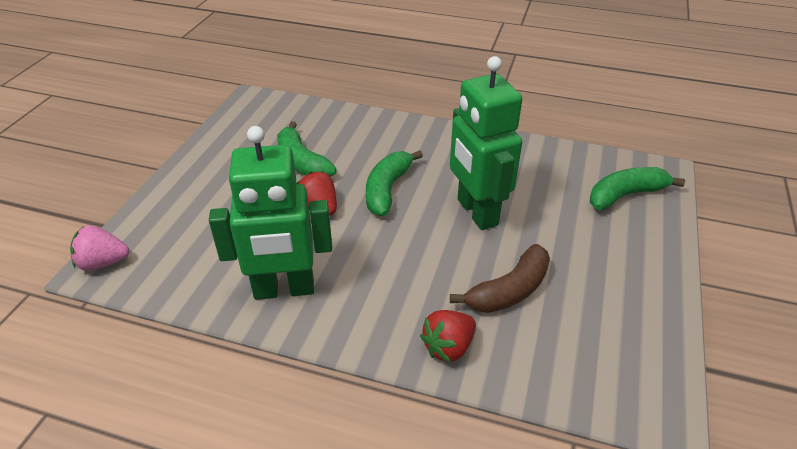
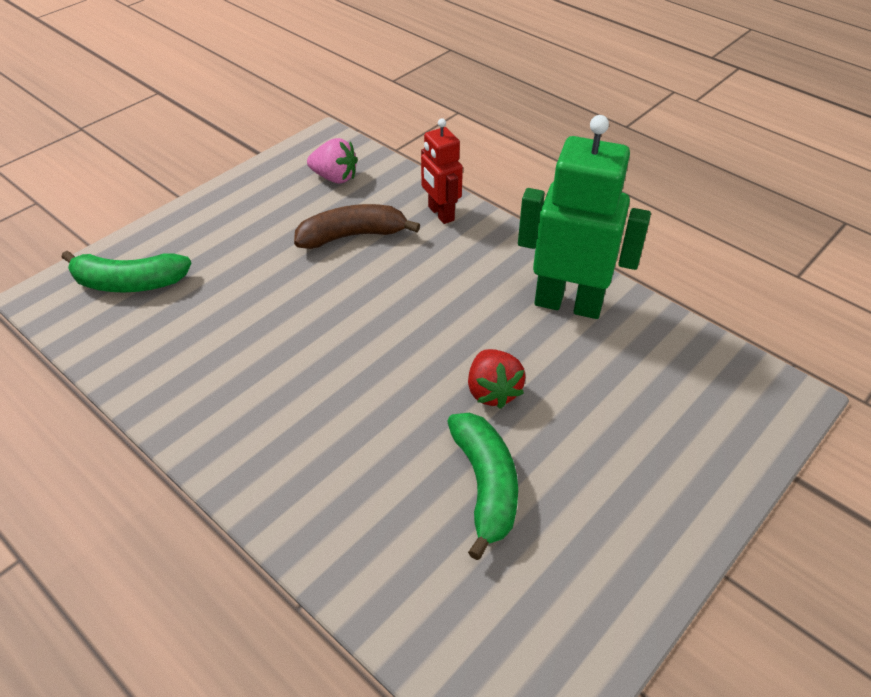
camera: 155 degrees left, 5 degrees up
(103, 263) = (781, 403): pink strawberry -> pink strawberry (335, 177)
(387, 189) = (390, 388): green banana -> none
(448, 347) = (440, 214): red strawberry -> red robot
(476, 212) = (309, 319): green robot -> none

